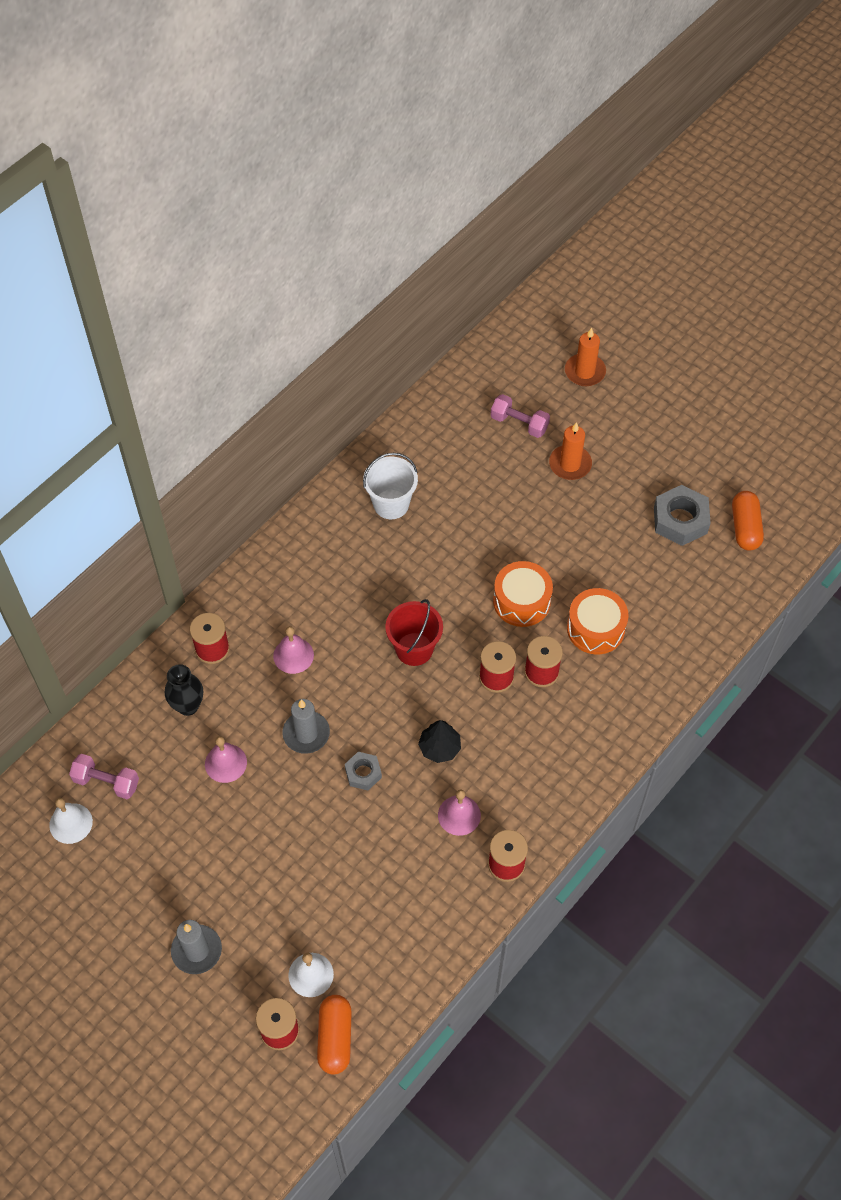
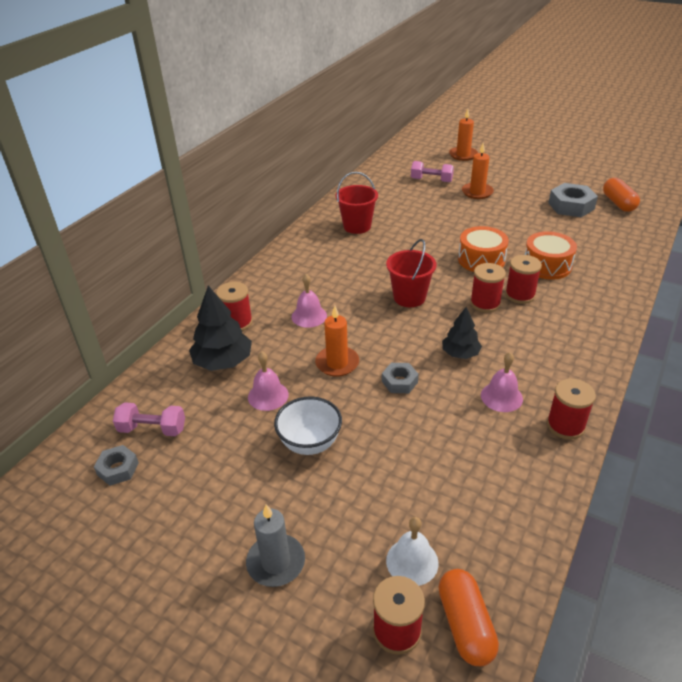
camera: 10 degrees left, 20 degrees down
(71, 823) = (118, 469): white bell -> grey nut
(188, 706) = (223, 362): black vase -> black tree
(254, 832) = (310, 443): none -> white bowl
(306, 733) = (337, 363): grey candle -> orange candle
(391, 504) = (357, 226): white bucket -> red bucket

